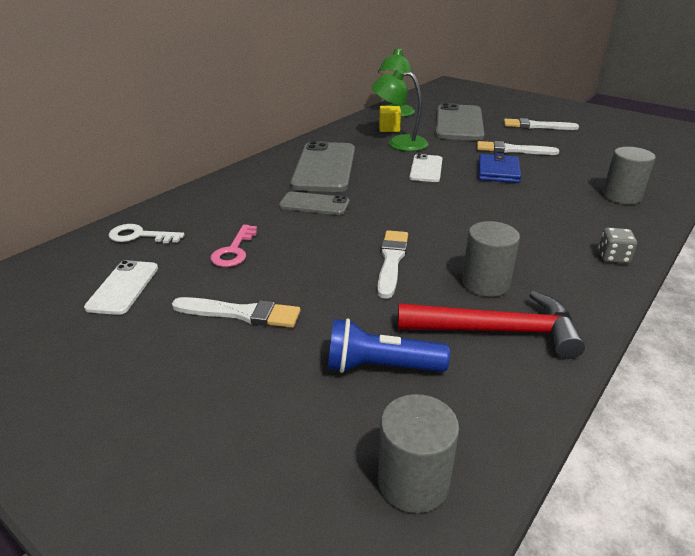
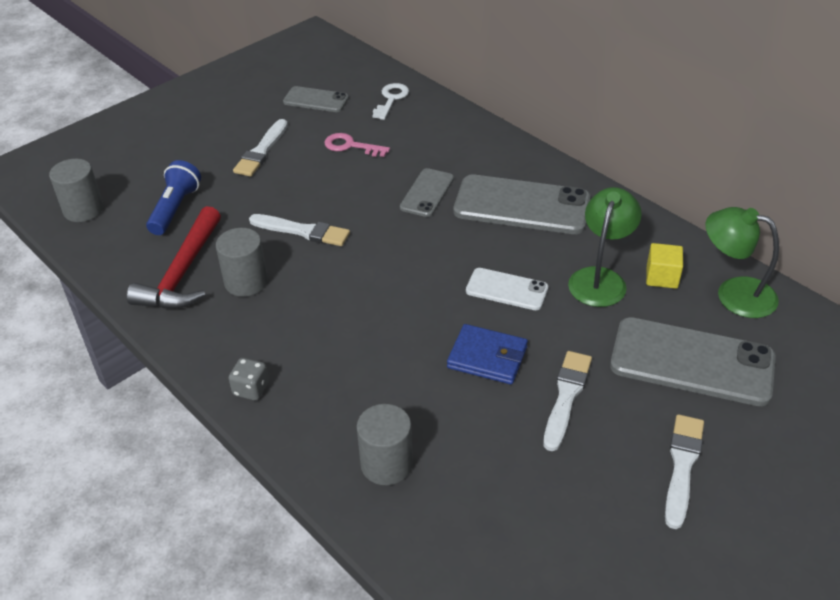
camera: 100 degrees right, 10 degrees up
(123, 287) = (316, 100): white phone -> grey phone

